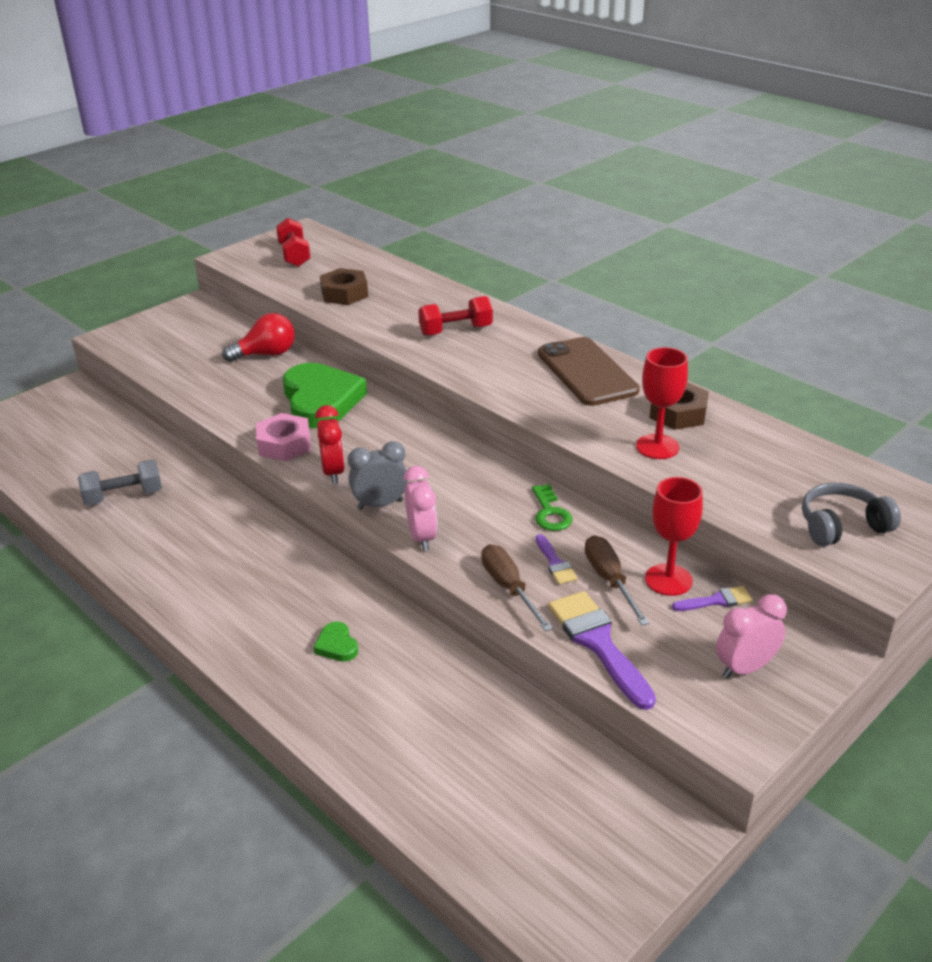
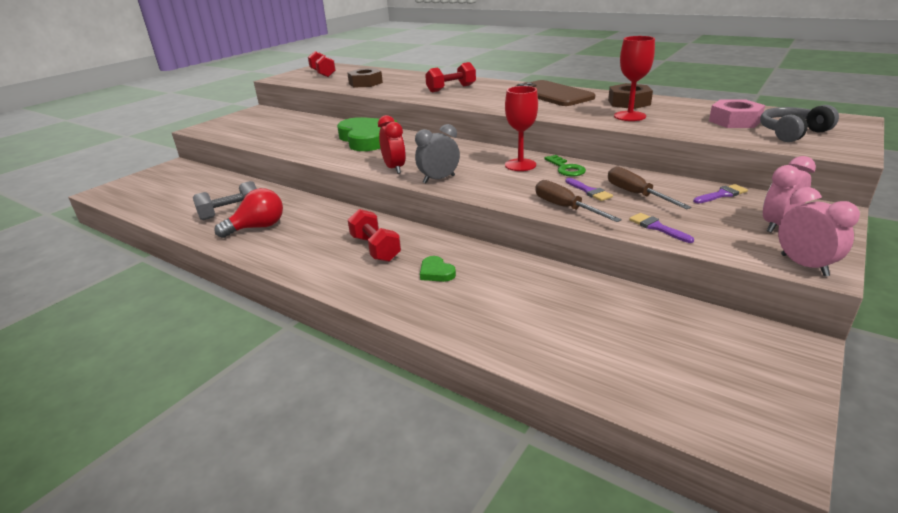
camera: 10 degrees left, 5 degrees down
(266, 354) = (318, 124): red light bulb -> red light bulb (258, 227)
(279, 592) = (375, 248): none -> red dumbbell
(284, 444) = (350, 160): pink nut -> pink nut (734, 121)
(422, 537) = (480, 191): pink clock -> pink clock (804, 265)
(598, 643) = (657, 227): purple brush -> purple brush, size x0.51
(668, 580) = (678, 189): red goblet -> red goblet (520, 165)

